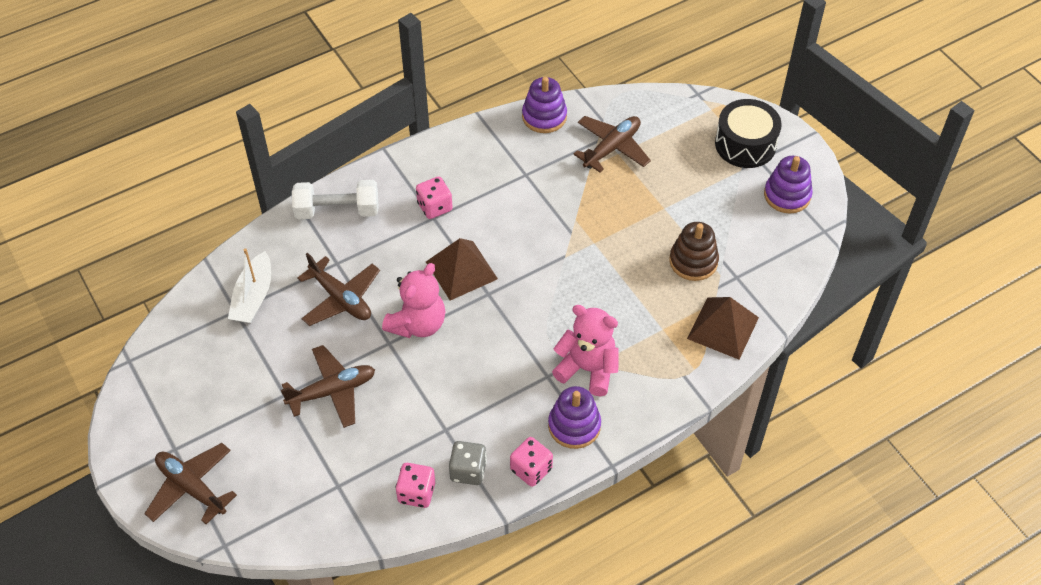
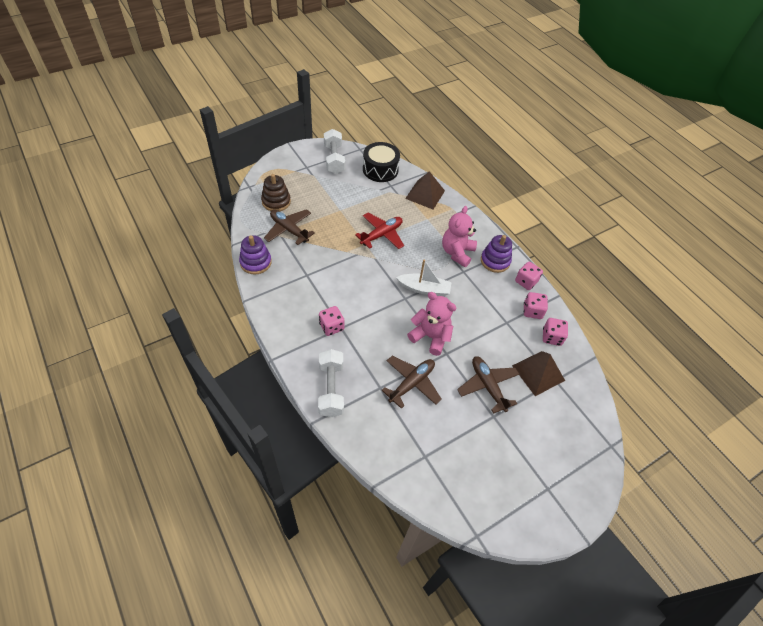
camera: 95 degrees left, 0 degrees up
(191, 487) = (575, 472): brown plane -> none
(253, 297) = (412, 443): white boat -> white boat (424, 289)
(461, 270) = (386, 312): brown pyramid -> brown pyramid (538, 373)
(468, 471) = (532, 311): grey dice -> pink dice
(616, 264) = (381, 235): none -> red plane
(693, 261) = (380, 201): brown stacking toy -> brown stacking toy (276, 201)
(745, 144) = (294, 171): black drum -> black drum (380, 169)
(787, 195) = (334, 159): purple stacking toy -> white dumbbell

